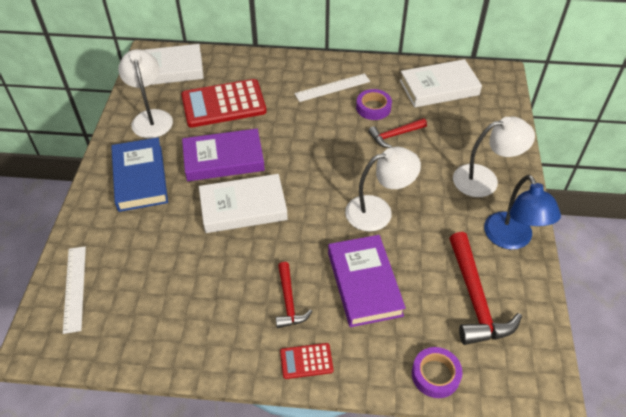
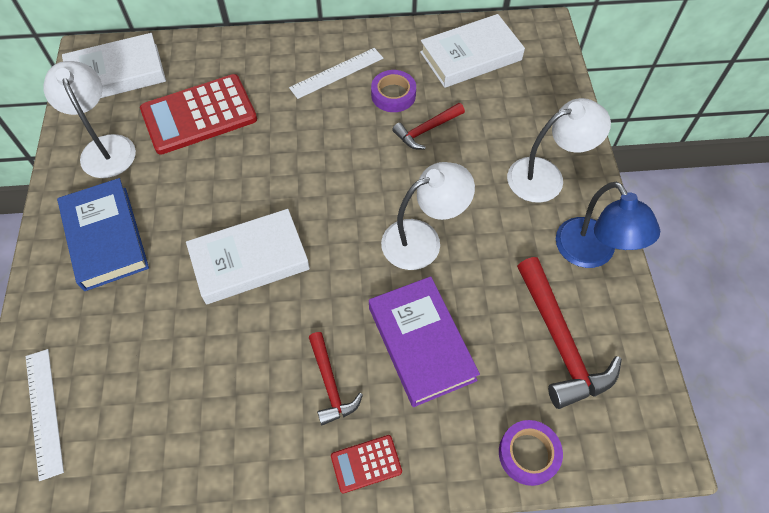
camera: 10 degrees left, 10 degrees up
(223, 159) = (212, 195): purple book -> none

